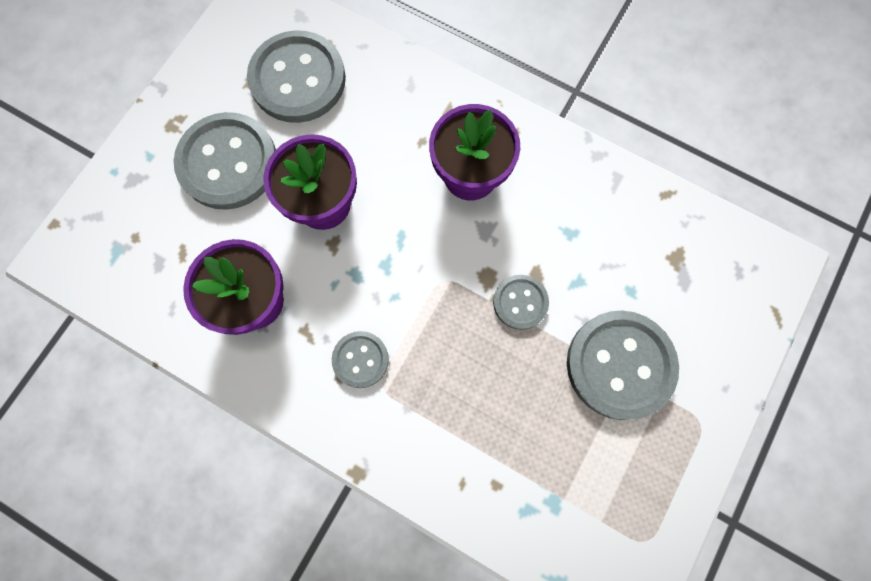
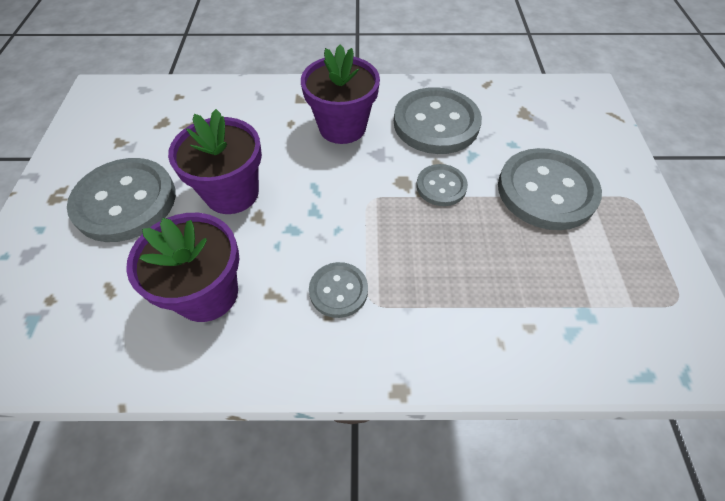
camera: 30 degrees left, 20 degrees down
(298, 79) = (162, 125): grey button -> grey button (436, 123)

